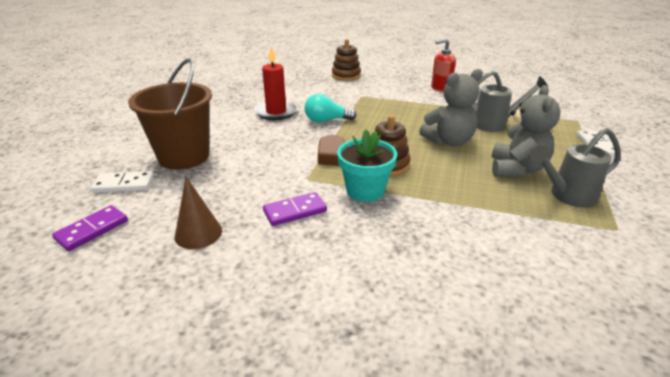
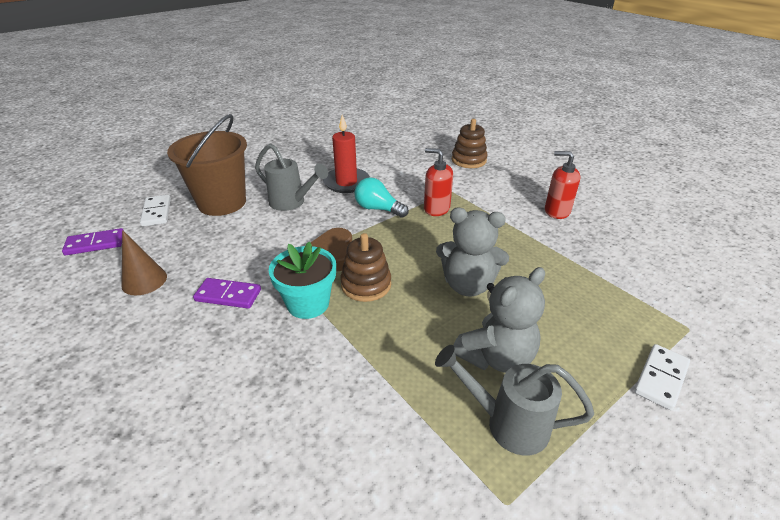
camera: 35 degrees right, 5 degrees up
(124, 184) = (156, 212): white domino -> white domino turned 45 degrees clockwise
(367, 108) = (436, 209): none -> red soap dispenser
(495, 124) = (557, 286): grey watering can -> grey watering can (292, 203)

